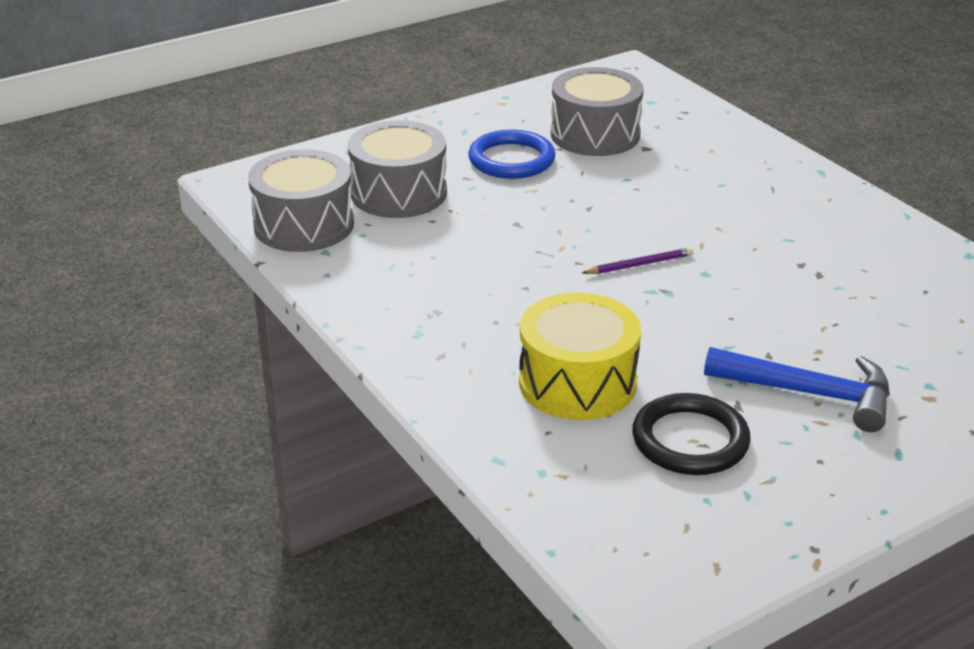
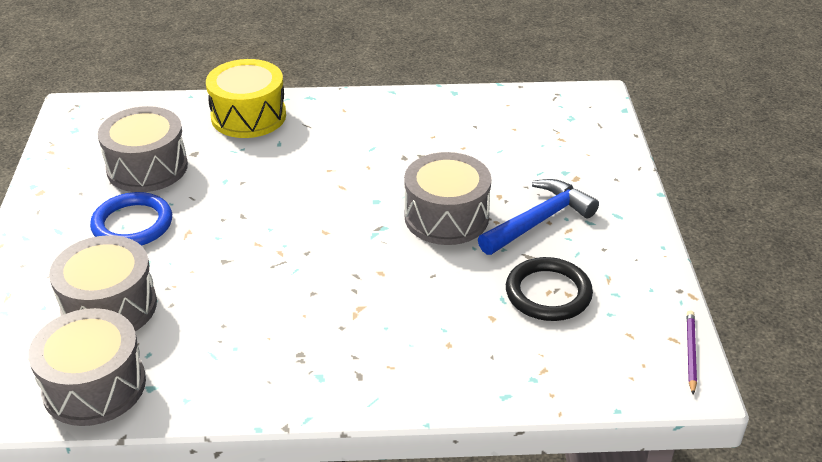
camera: 60 degrees left, 5 degrees up
(577, 382) = (449, 317): yellow drum -> yellow drum (248, 116)
(639, 264) = (338, 225): purple pencil -> purple pencil (690, 352)
(735, 326) = (446, 217): none -> grey drum

